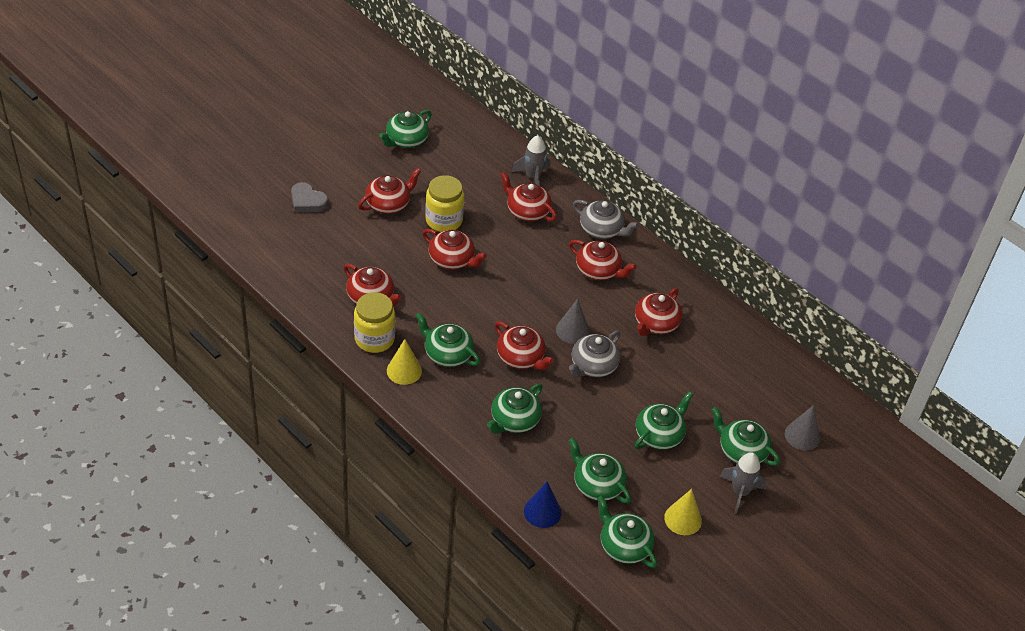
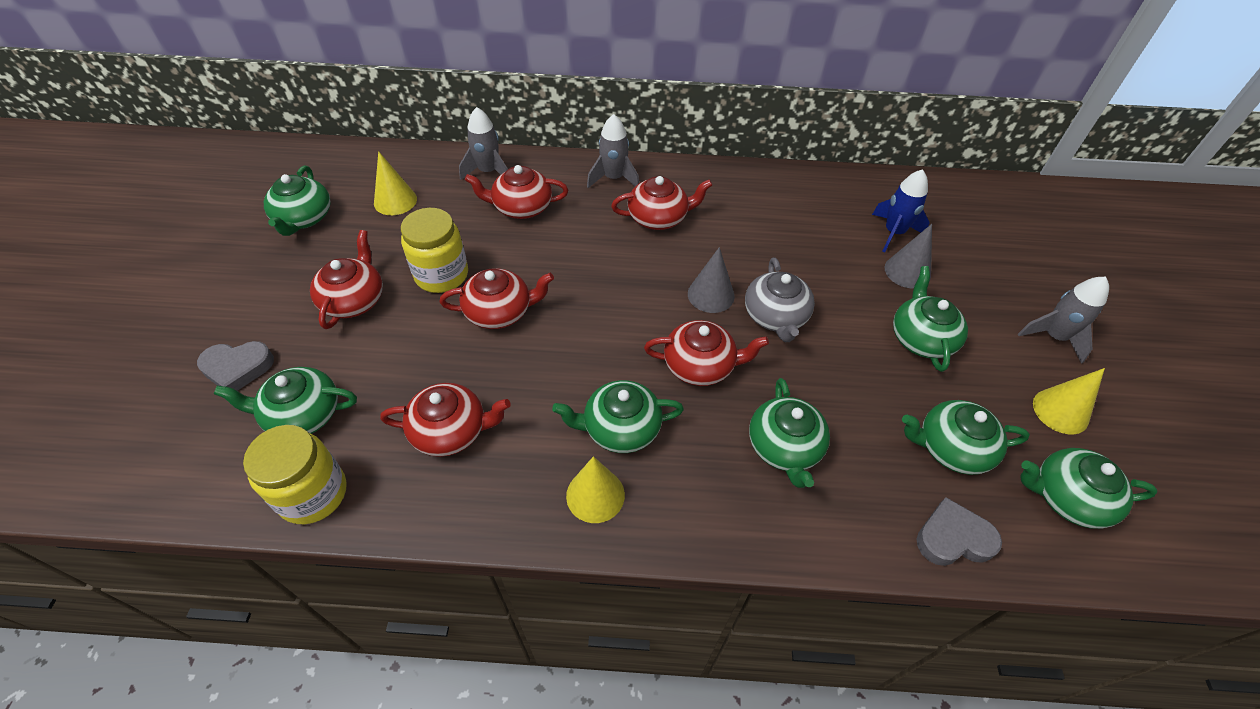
camera: 40 degrees left, 5 degrees up
(374, 339) = (512, 483): yellow jar -> yellow jar (313, 494)
(463, 161) = (395, 201): none -> yellow cone
(542, 511) = (953, 538): blue cone -> grey heart
(602, 230) = (613, 178): grey teapot -> grey rocket
(655, 324) = (771, 231): red teapot -> none
(732, 378) = (893, 233): none -> blue rocket
(741, 451) = (996, 295): green teapot -> green teapot (302, 414)
(802, 436) = (1010, 241): grey cone -> grey cone (907, 271)

